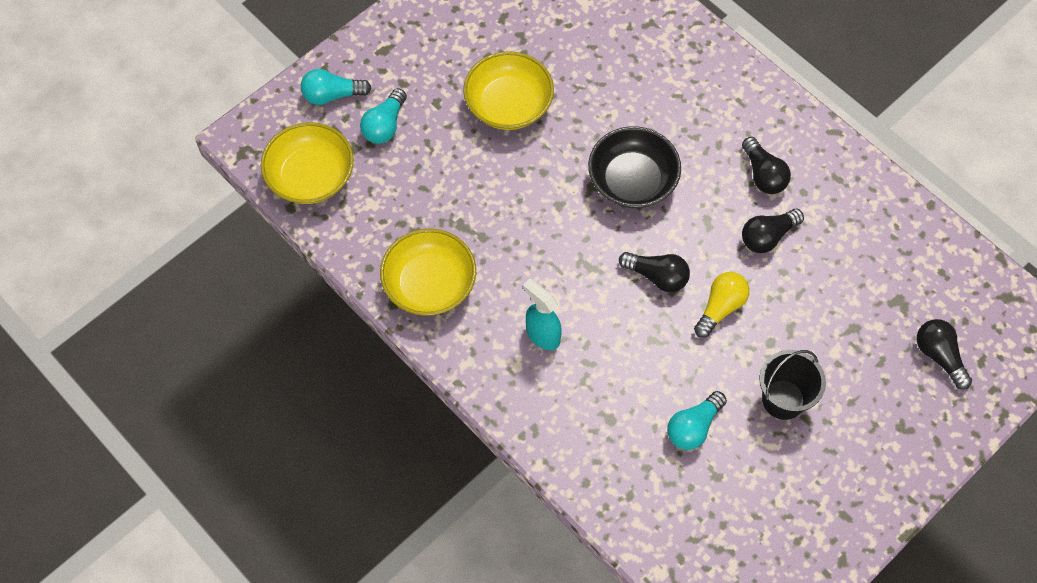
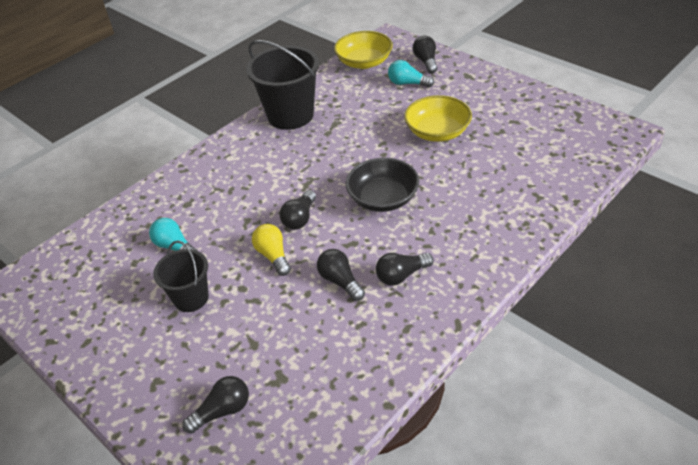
camera: 90 degrees right, 20 degrees down
(332, 95) = (426, 61): turquoise light bulb -> black light bulb
(429, 284) = (290, 115): yellow bowl -> black bucket
(542, 335) = (253, 166): turquoise spray bottle -> none
(720, 308) = (273, 256): yellow light bulb -> yellow light bulb turned 150 degrees counterclockwise

